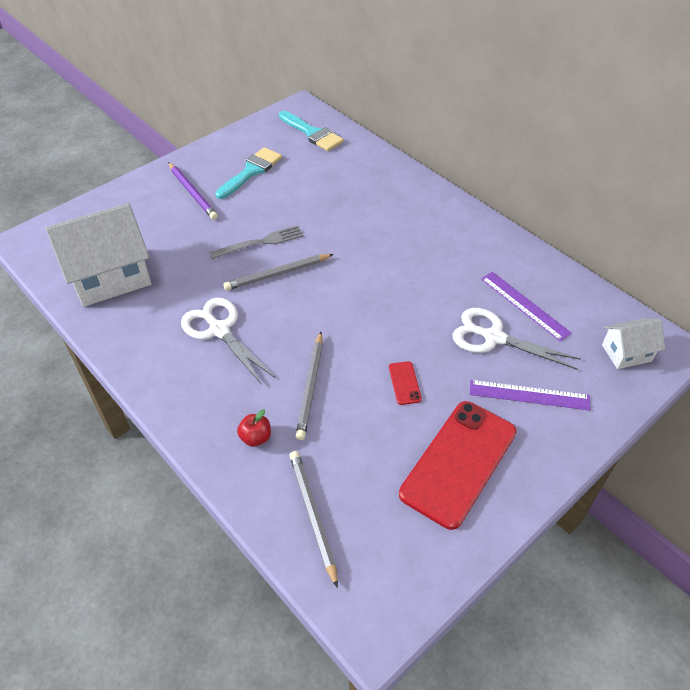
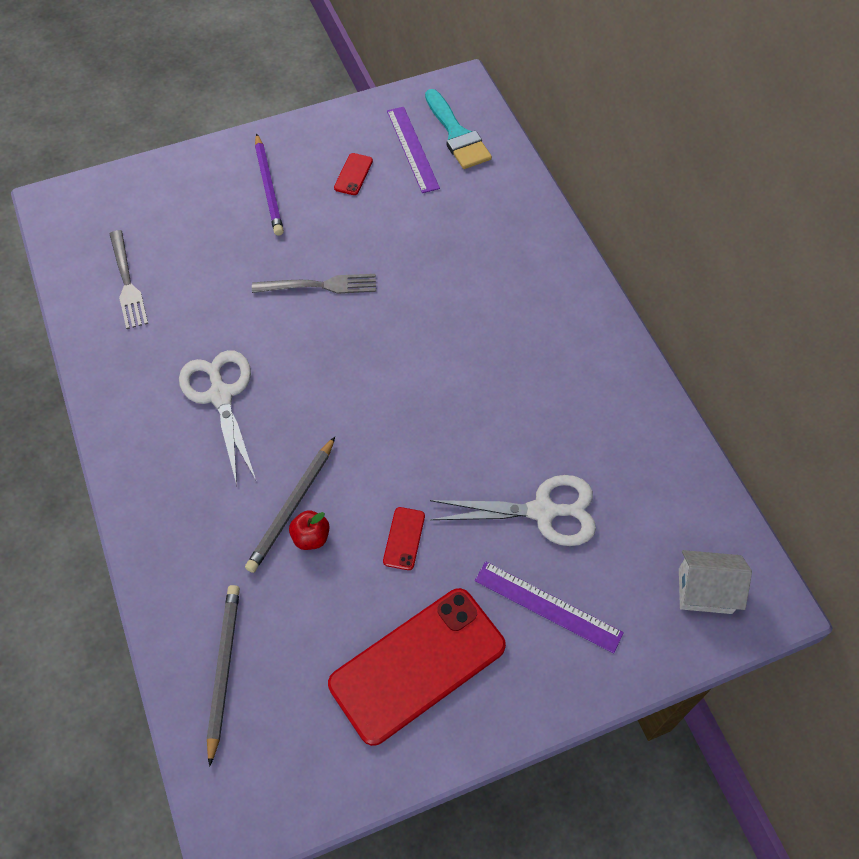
camera: 20 degrees right, 10 degrees up
(110, 277) = (127, 283): white house -> grey fork
(251, 171) = (353, 174): turquoise brush -> red phone
(255, 437) = (203, 551): red apple -> red apple (311, 537)
(277, 274) = (321, 337): grey pencil -> none
(493, 337) = (543, 511): white scissors -> white scissors turned 135 degrees clockwise
(524, 305) = (607, 479): purple ruler -> purple ruler (412, 149)

